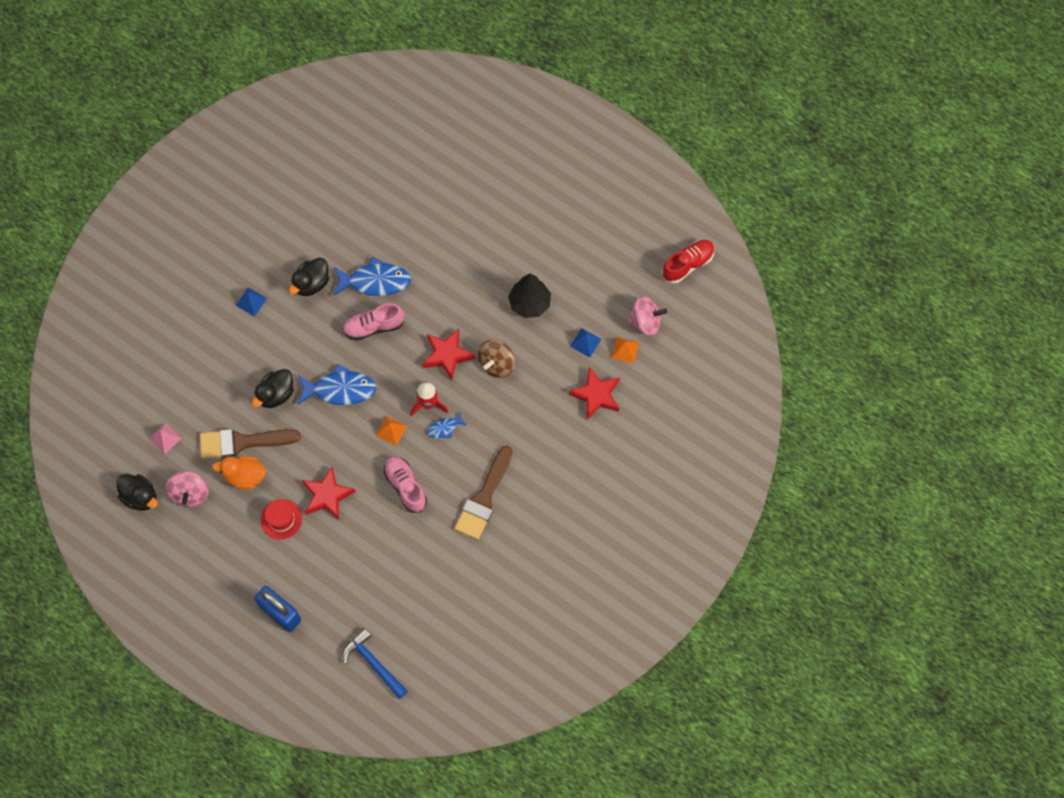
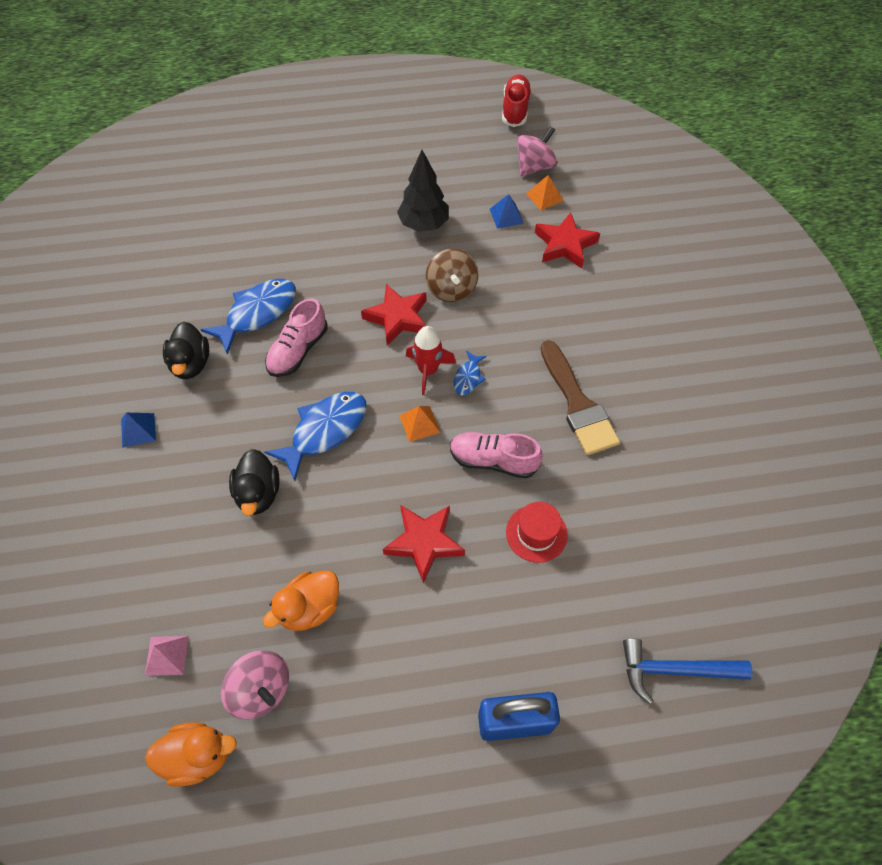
camera: 45 degrees left, 10 degrees down
(140, 497) = (198, 756): black duck -> orange duck
(242, 442) = (269, 575): brown brush -> none
(281, 519) = (401, 614): red hat -> red hat (536, 533)

